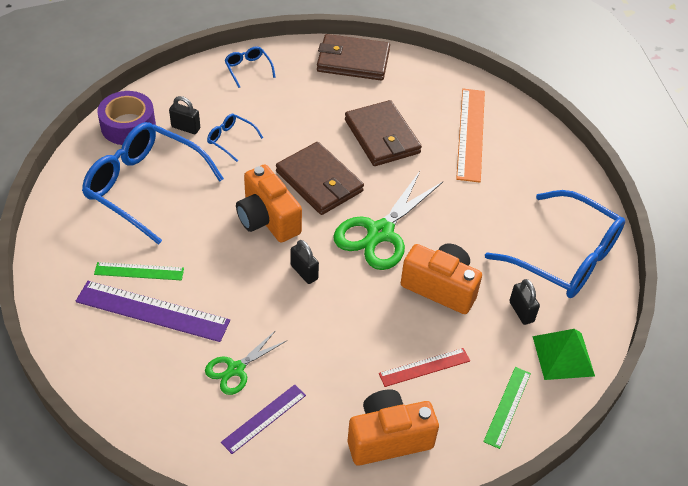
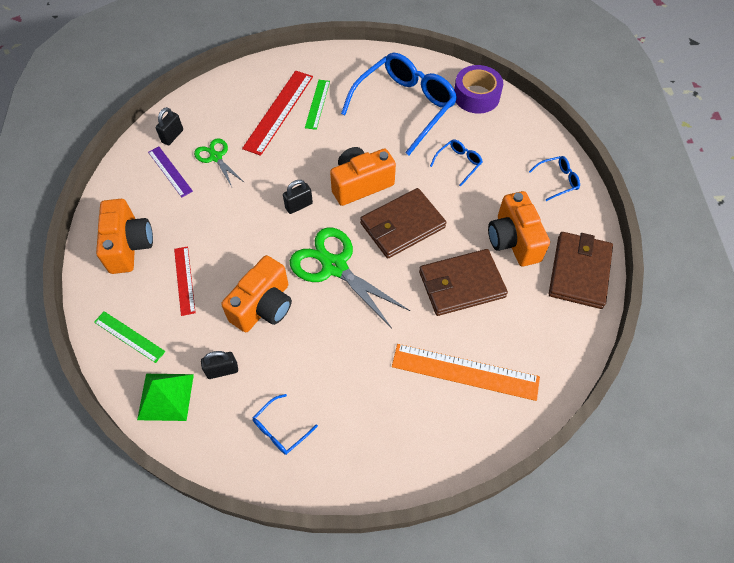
camera: 100 degrees right, 10 degrees up
(152, 311) = (279, 111): purple ruler -> red ruler
(185, 128) = (474, 133): black padlock -> black padlock (172, 136)
(325, 101) = (513, 240): none -> orange camera
(564, 256) = (281, 429): blue glasses -> blue glasses, size x0.43

